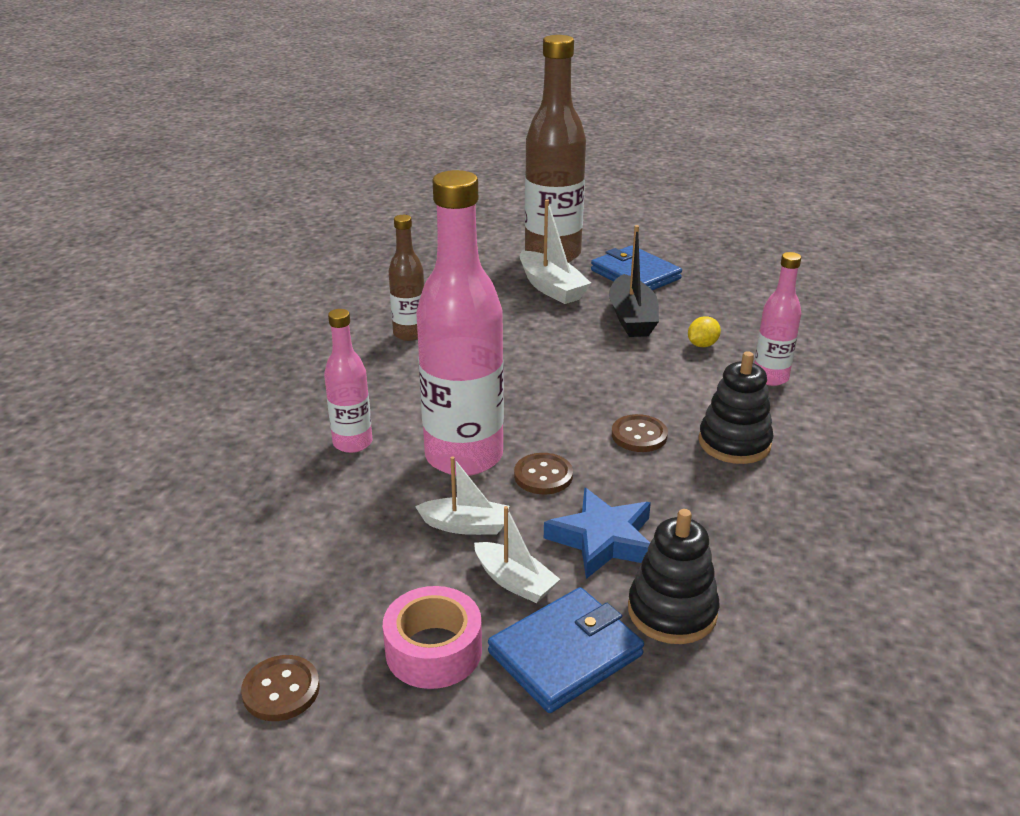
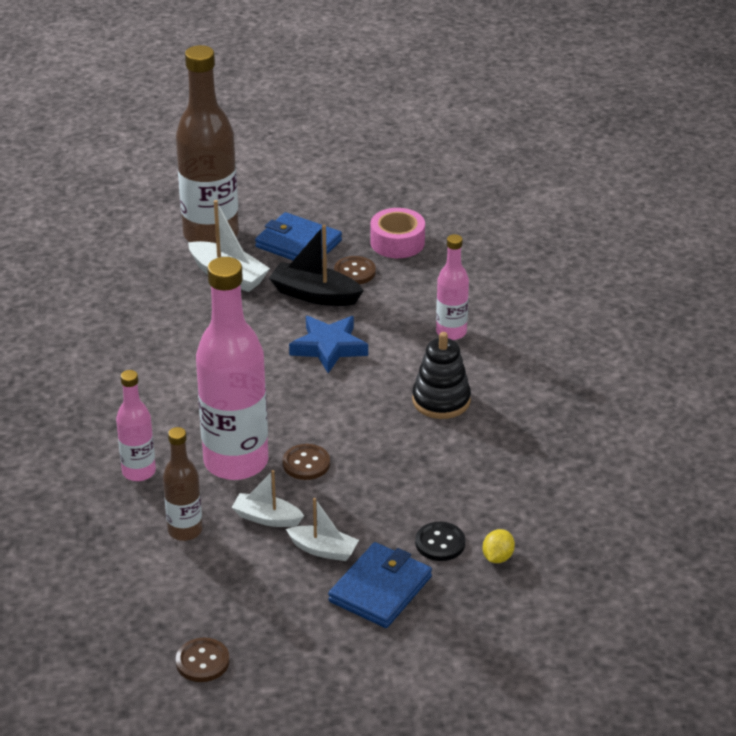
camera: 20 degrees left, 5 degrees up
(410, 334) = (125, 355): brown bottle -> brown bottle (185, 530)
(433, 650) = (291, 610): pink tape -> pink tape (397, 242)
(465, 526) = (267, 518): white boat -> white boat turned 150 degrees counterclockwise
(603, 539) = (372, 503): blue star -> blue star (329, 347)
(632, 318) = (315, 295): black boat -> black boat turned 135 degrees clockwise
(639, 435) = (365, 411): brown button -> brown button (354, 272)
(672, 611) = (440, 543): black stacking toy -> black button
(702, 345) = (385, 311): yellow lemon -> yellow lemon (497, 557)

